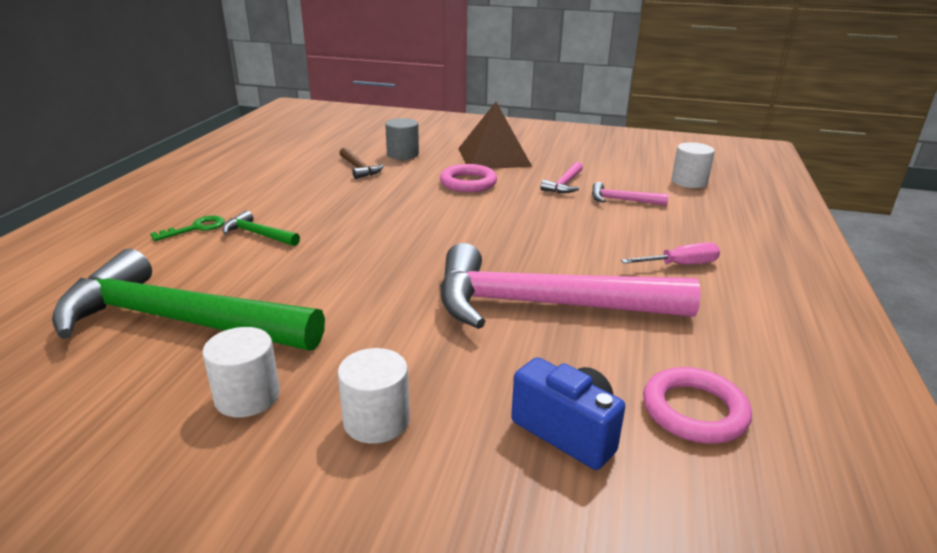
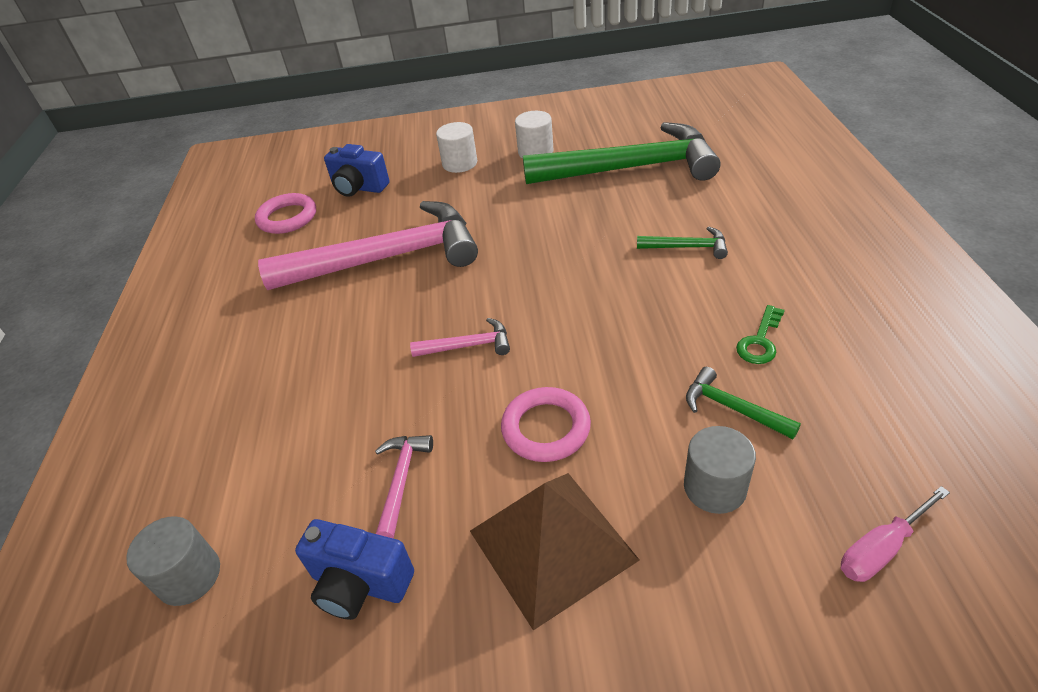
camera: 165 degrees right, 15 degrees up
(196, 228) = (753, 234): green key -> green key (760, 341)
(359, 168) = (732, 408): brown hammer -> green hammer
(592, 165) = (360, 584): none -> blue camera
(622, 200) = (312, 461): pink hammer -> pink hammer (468, 345)
(680, 265) = (263, 345): pink screwdriver -> pink screwdriver (881, 548)
(689, 182) = (189, 576): white cylinder -> grey cylinder

